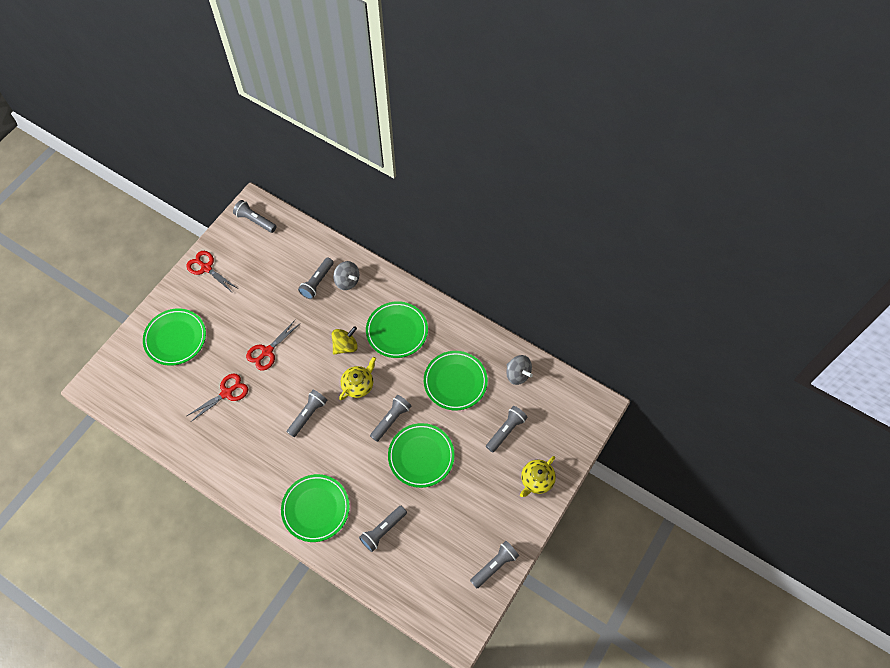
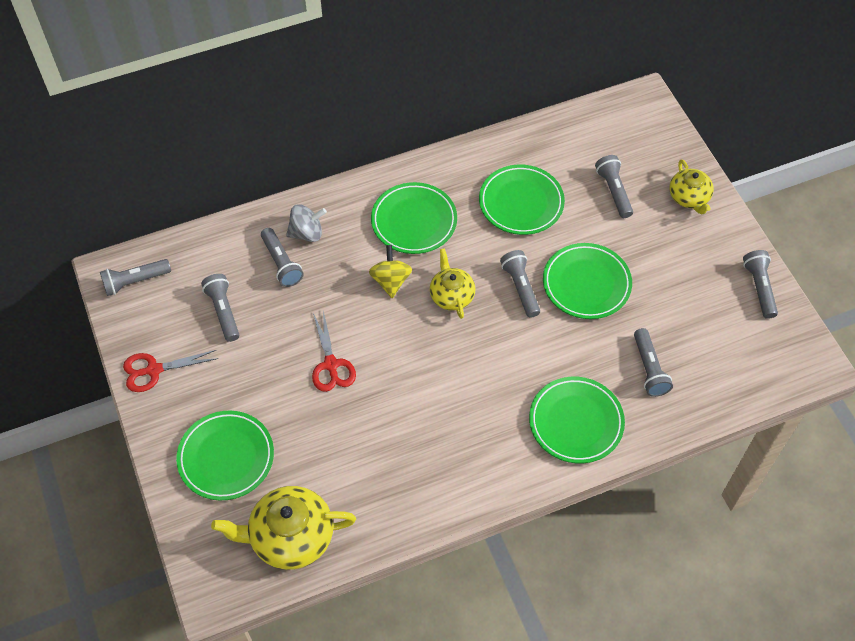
camera: 55 degrees left, 5 degrees down
(147, 401) = (290, 537): none -> yellow teapot
(227, 393) = (352, 438): red scissors -> none
(308, 415) = (450, 366): grey flashlight -> grey flashlight (223, 311)
(517, 374) = (556, 144): grey spinning top -> none

